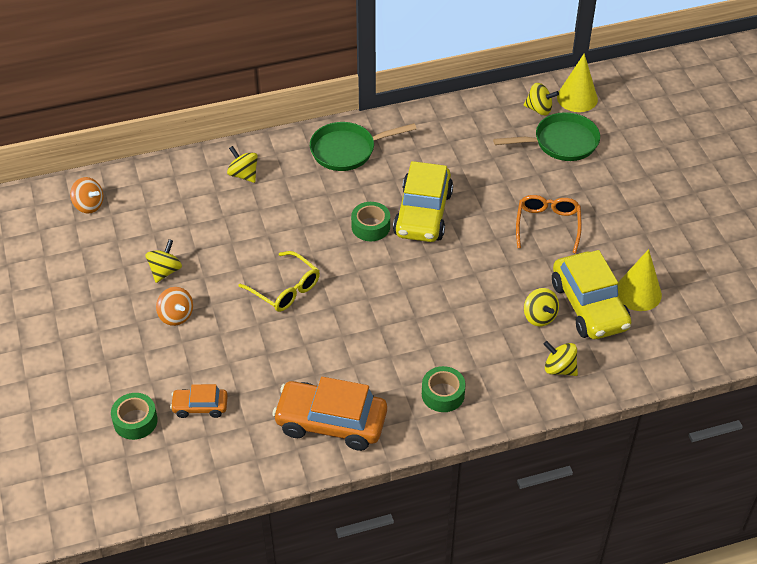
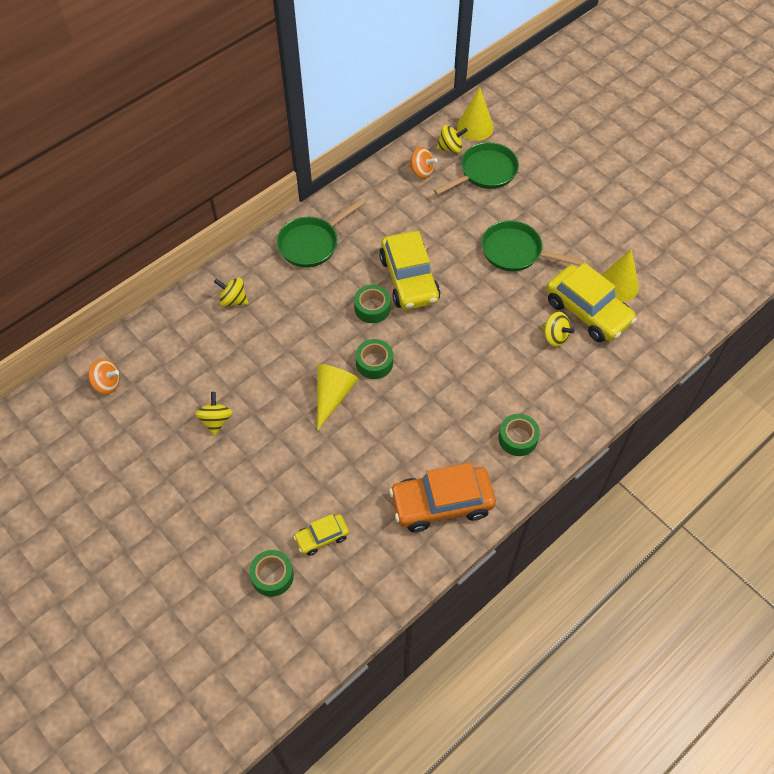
camera: 25 degrees left, 10 degrees up
(176, 316) = (250, 459): orange spinning top -> orange spinning top (421, 171)
(200, 407) = (322, 537): orange car -> yellow car
(285, 289) = (333, 395): yellow glasses -> yellow cone
(342, 275) = (374, 363): none -> green tape
(547, 225) = (515, 251): orange glasses -> green pan
(559, 368) = (595, 377): yellow spinning top -> none

